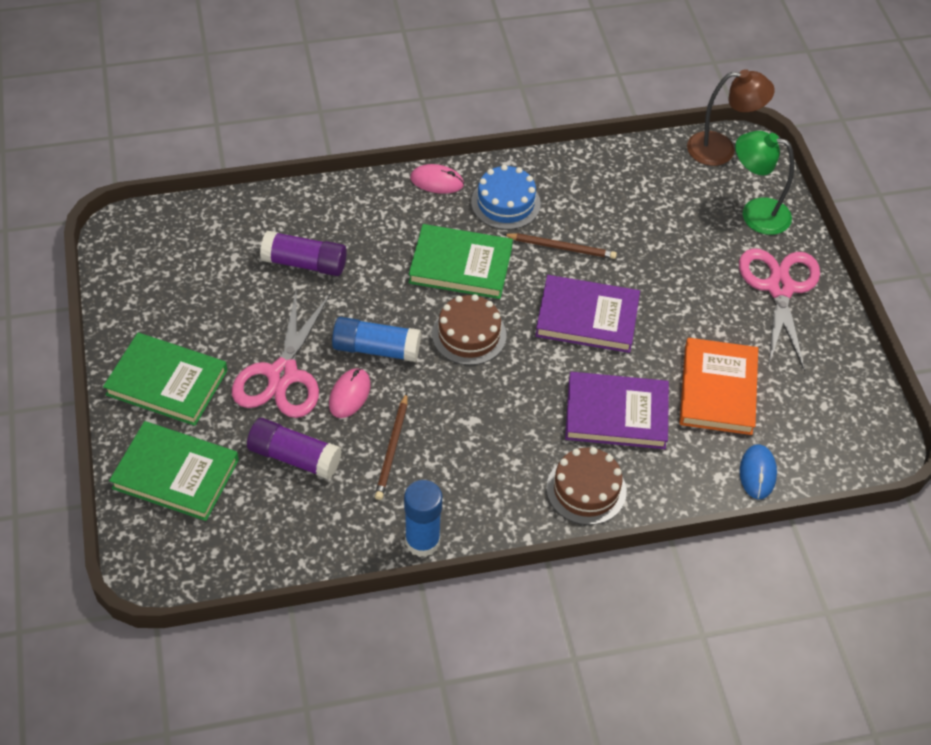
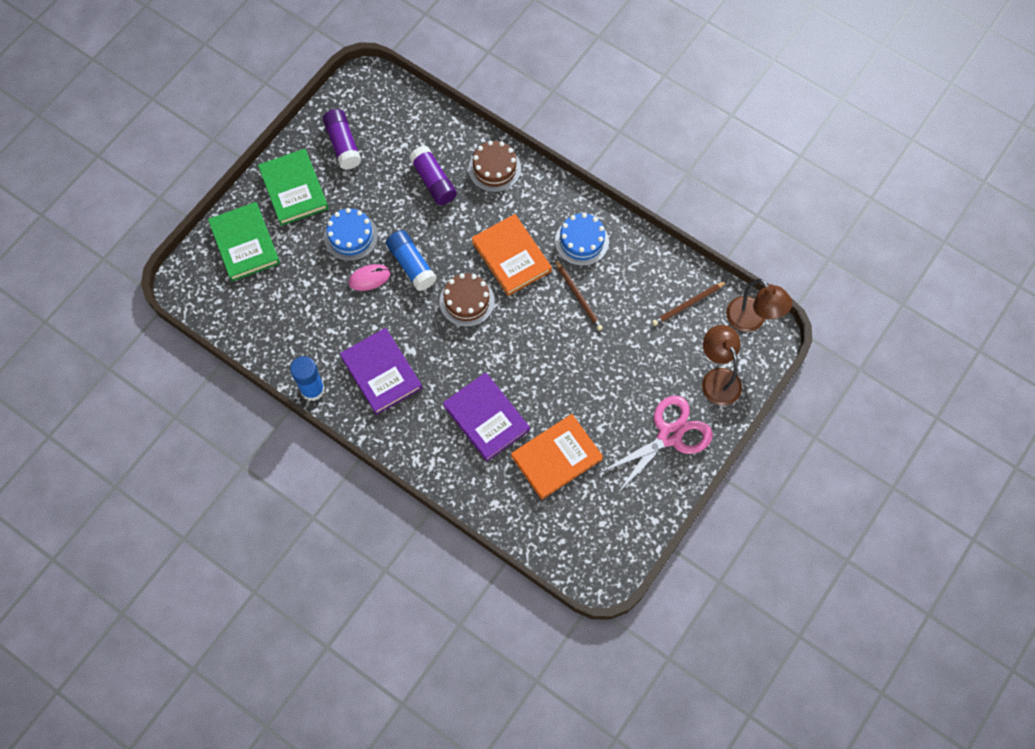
camera: 50 degrees right, 15 degrees up
(283, 375) = (351, 236): pink scissors -> blue cake
(295, 457) = (306, 287): purple glue stick -> purple glue stick (343, 144)
(392, 449) = (355, 327): brown pencil -> brown pencil (688, 304)
(437, 181) = (560, 193): pink mouse -> none
(460, 265) = (511, 257): green book -> orange book
(586, 489) = (420, 442): brown cake -> brown cake (494, 168)
(587, 317) = (540, 350): purple book -> purple book (381, 373)
(755, 213) = (717, 378): green lamp -> brown lamp
(757, 473) = (517, 522): blue mouse -> none

